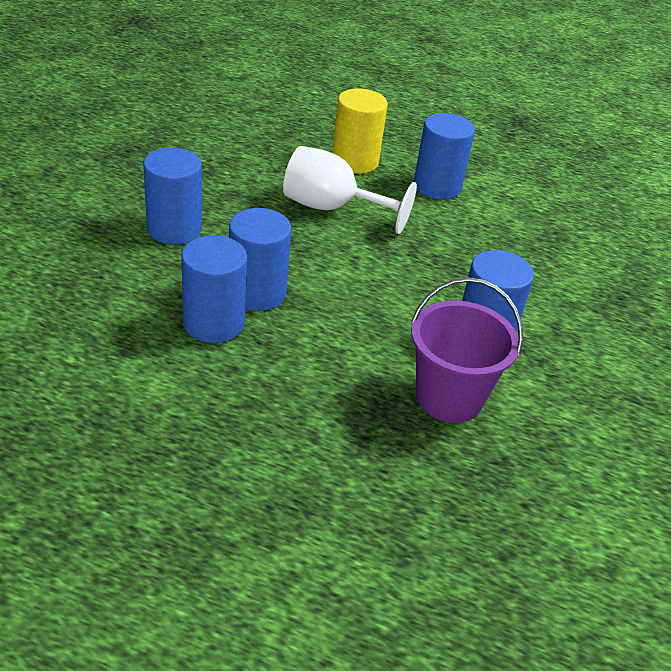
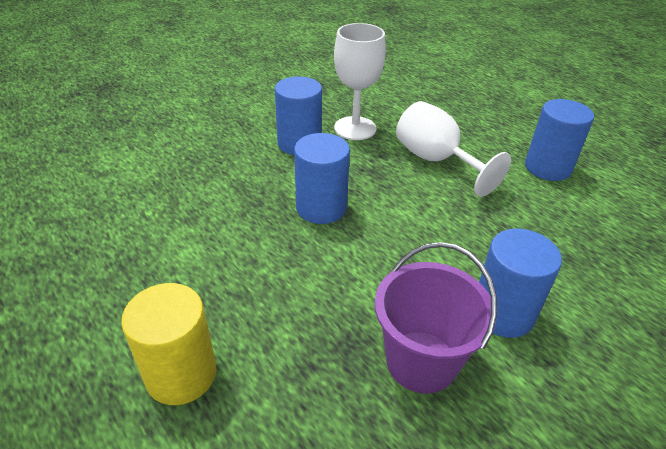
camera: 35 degrees right, 0 degrees up
(214, 323) = (268, 220): blue cylinder -> none
(221, 194) = (355, 128): none -> white goblet
(355, 161) = (484, 130): yellow cylinder -> yellow cylinder (181, 374)

